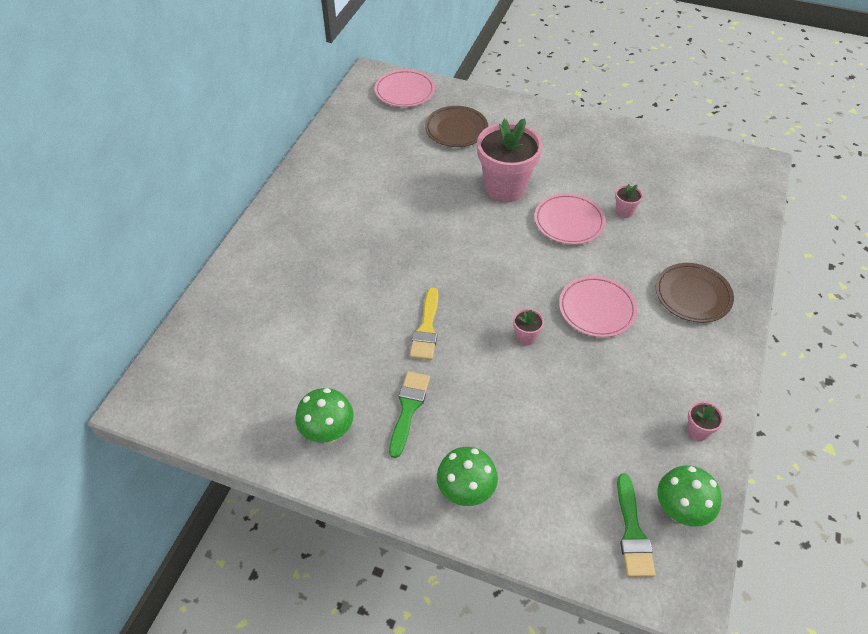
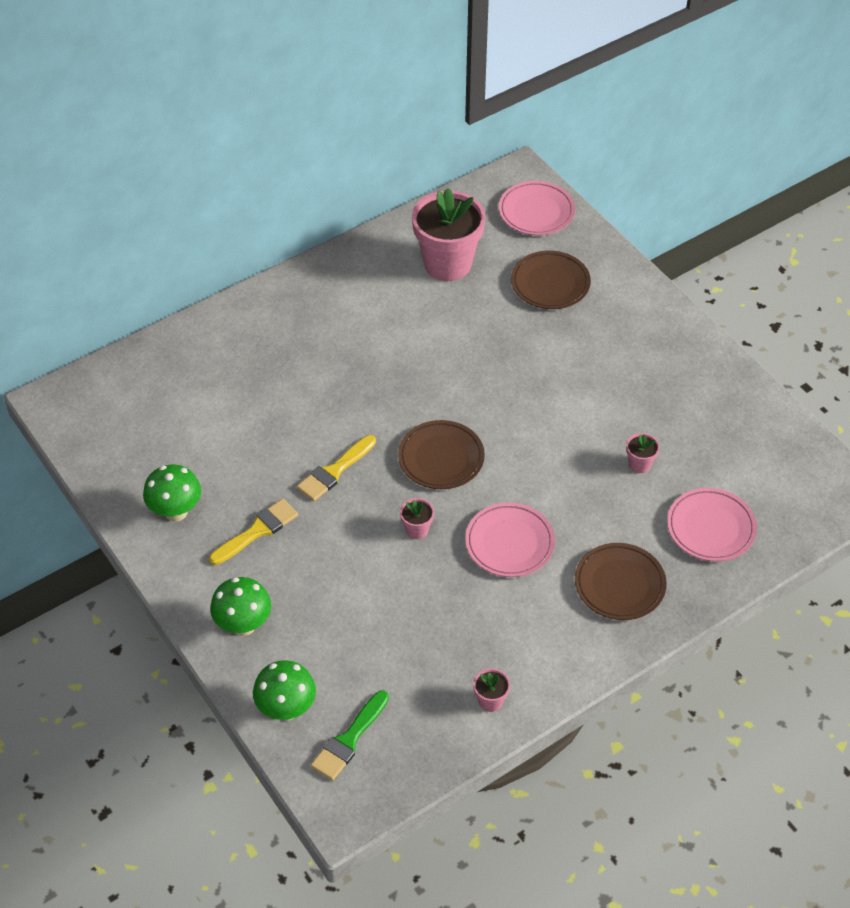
camera: 35 degrees right, 0 degrees up
(408, 408) = (257, 531): green brush -> yellow brush
(494, 277) = (441, 458): none -> brown plate
(505, 188) = (540, 374): pink flower pot -> pink flower pot (447, 263)
(569, 222) = (570, 444): pink plate -> pink plate (711, 528)
(679, 511) = (405, 750): green mushroom -> green mushroom (286, 709)

